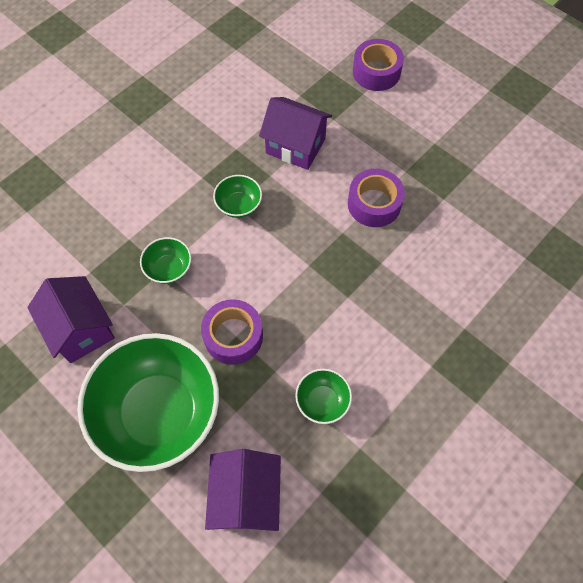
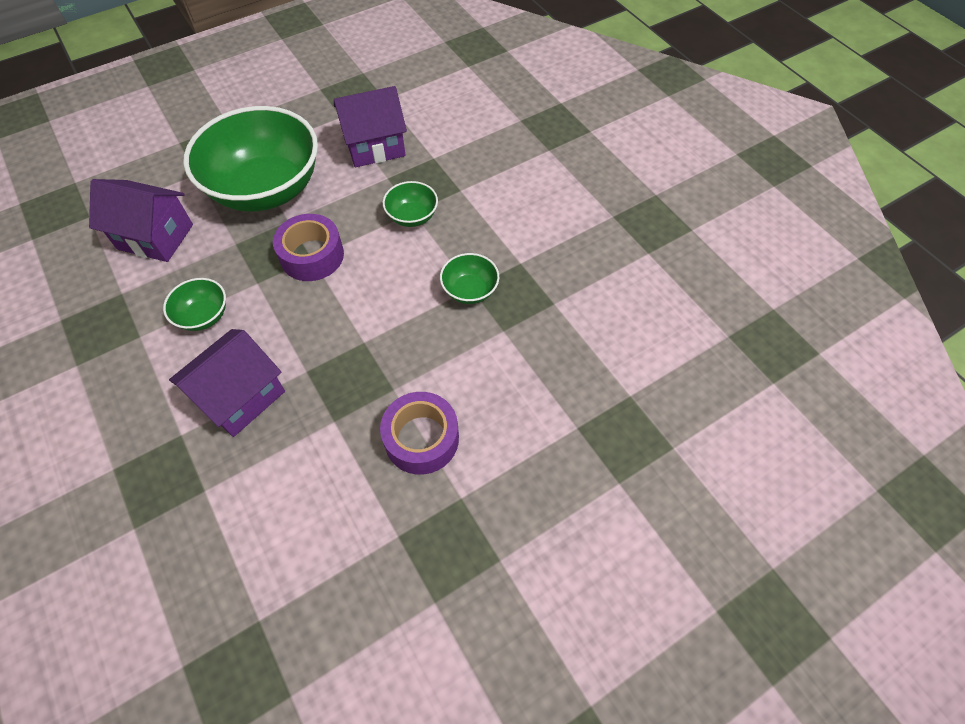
camera: 105 degrees right, 5 degrees down
(295, 146) = (541, 369): purple house -> purple house (241, 396)
(376, 72) = (660, 516): purple tape -> none

